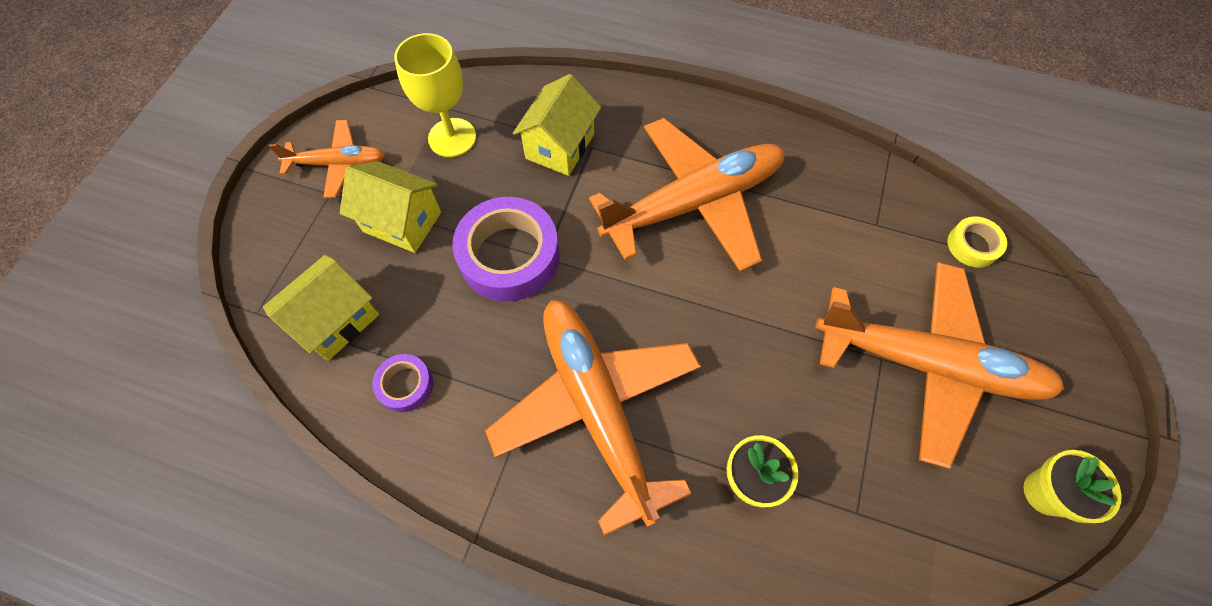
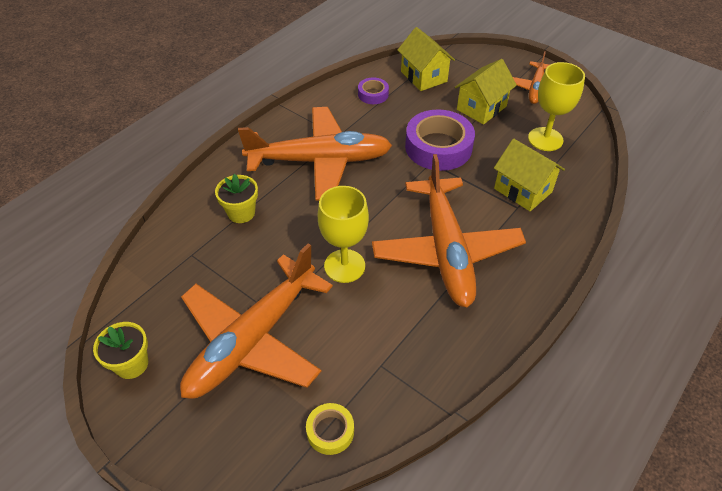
camera: 110 degrees right, 15 degrees down
(772, 303) = (344, 266): none -> yellow goblet

